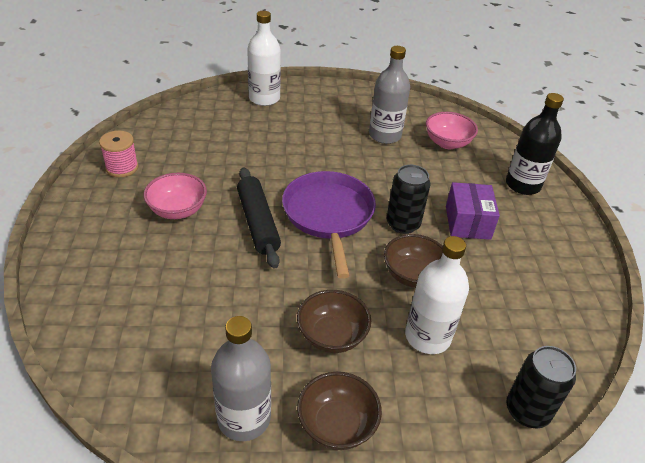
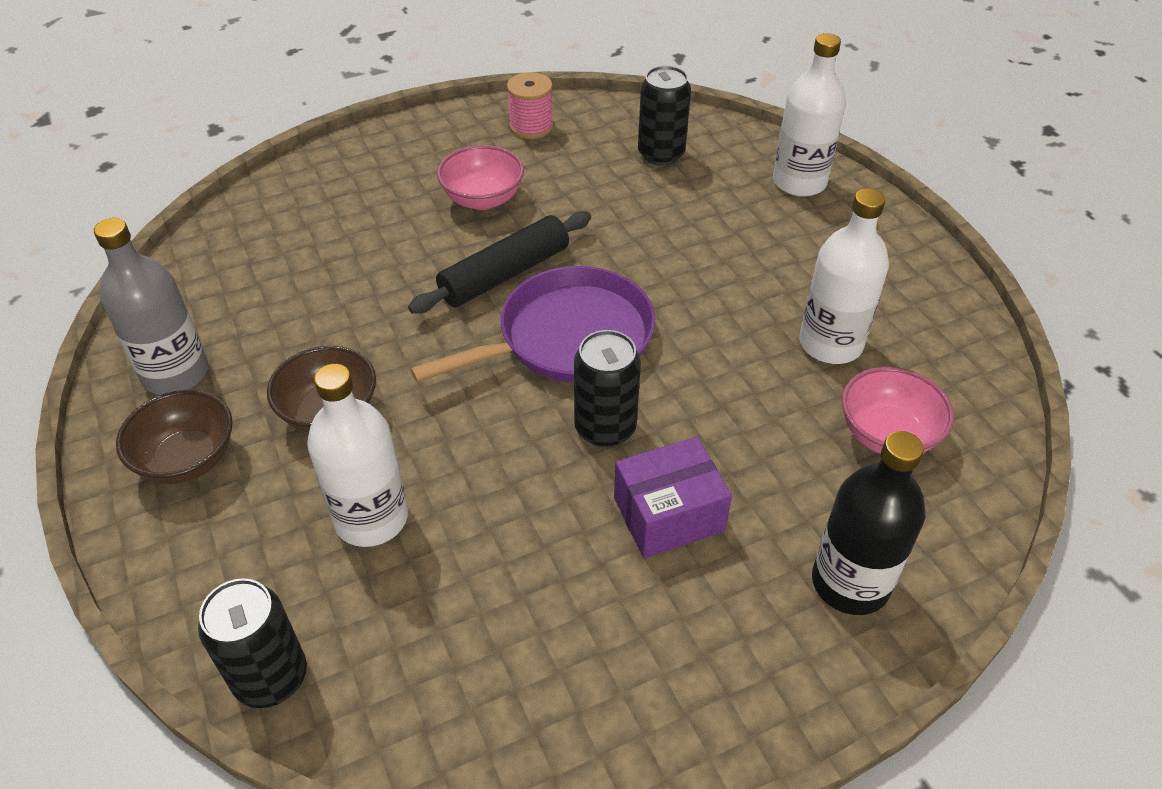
camera: 70 degrees right, 5 degrees up
(199, 130) = (661, 154): none -> black can
(385, 135) = (830, 344): grey bottle -> white bottle
(412, 275) = (491, 470): brown bowl -> none

